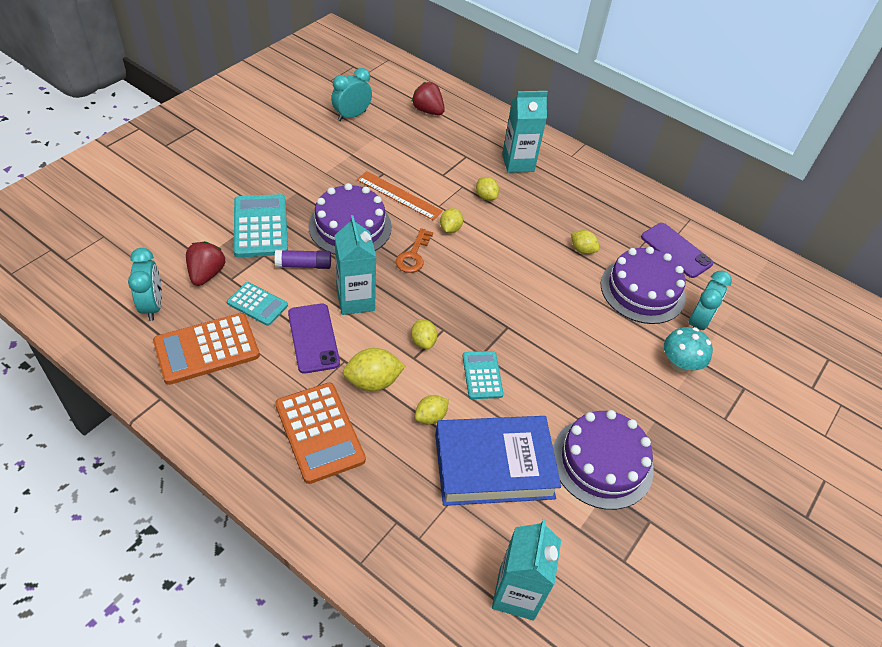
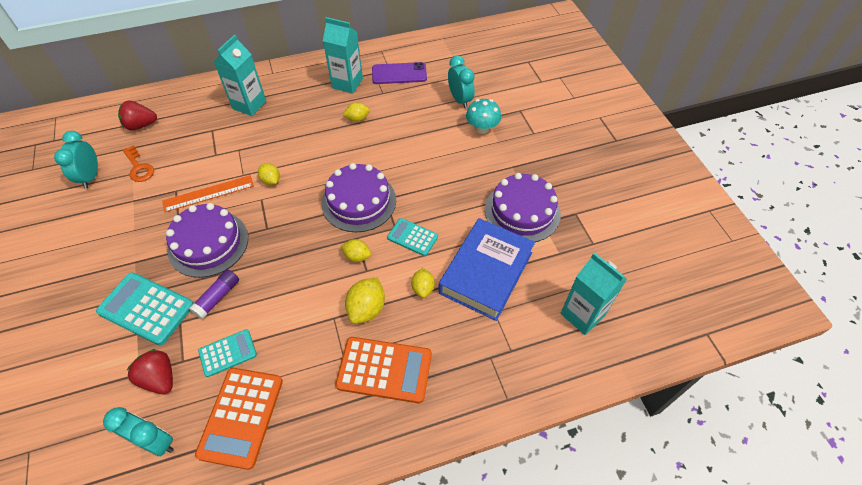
camera: 50 degrees left, 5 degrees up
(313, 338) = (295, 328): purple phone -> none
(355, 300) = (284, 279): turquoise carton -> turquoise carton (347, 83)
(413, 255) = (275, 218): orange key -> orange key (139, 167)
(486, 197) = (262, 142): yellow lemon -> none
(642, 290) = (415, 110): purple cake -> purple cake (359, 201)

